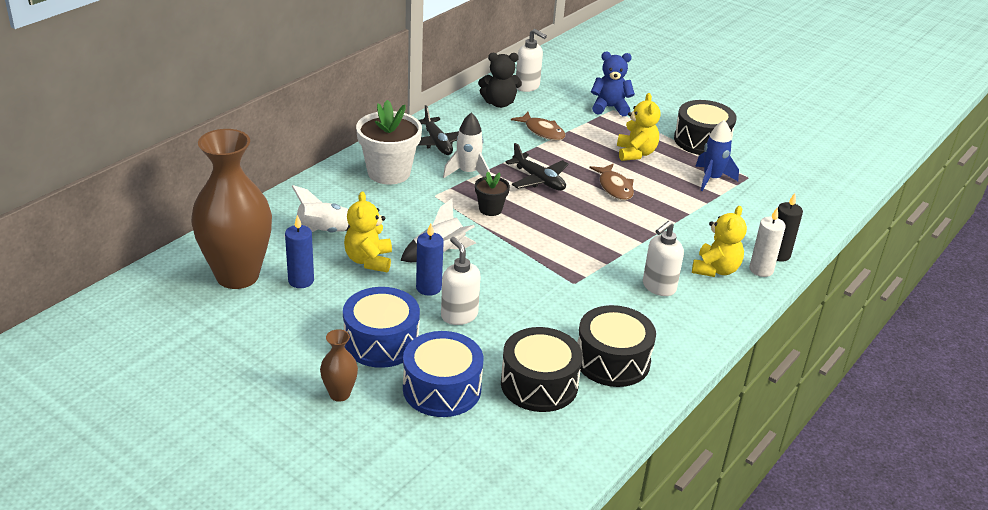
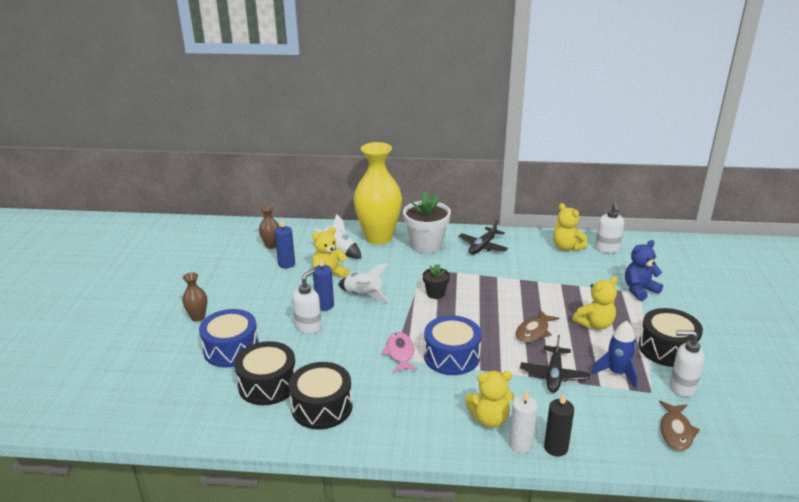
camera: 60 degrees right, 5 degrees down
(237, 276) = (271, 245): brown vase -> brown vase, size x0.43
(330, 194) = (378, 237): none -> yellow vase
(381, 342) = (256, 311): blue drum -> blue drum (451, 356)
(468, 173) = (465, 269): white rocket -> none
(499, 103) = (566, 247): black teddy bear -> yellow teddy bear
(538, 180) = (496, 297): black plane -> black plane (554, 375)
(542, 131) = (559, 276): brown fish -> brown fish (676, 431)
(570, 275) = (400, 353): none -> pink fish
(610, 108) = (639, 290): blue teddy bear -> blue teddy bear turned 90 degrees counterclockwise
(658, 287) = (432, 397): white soap dispenser -> white soap dispenser (681, 387)

